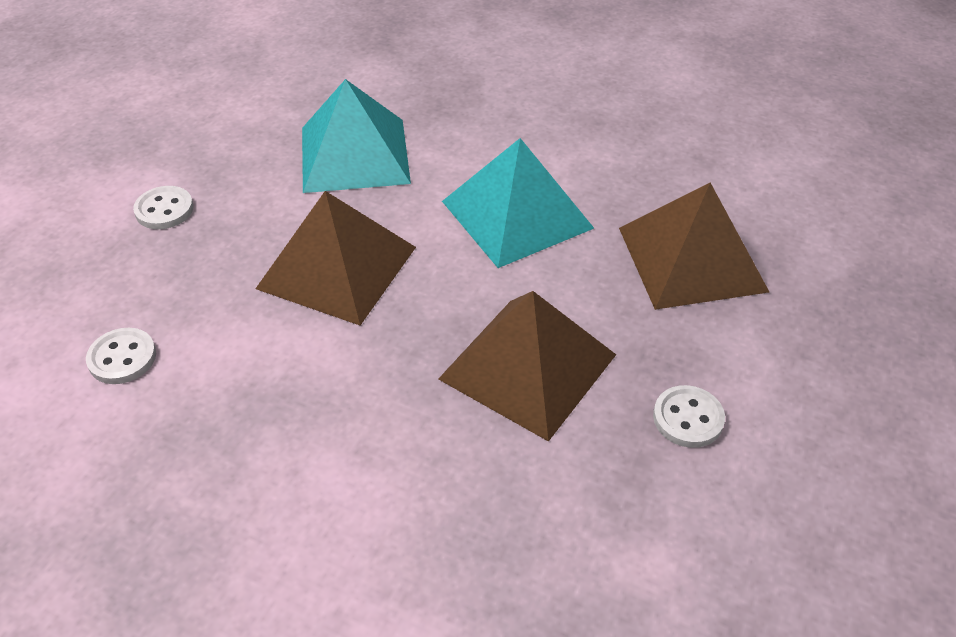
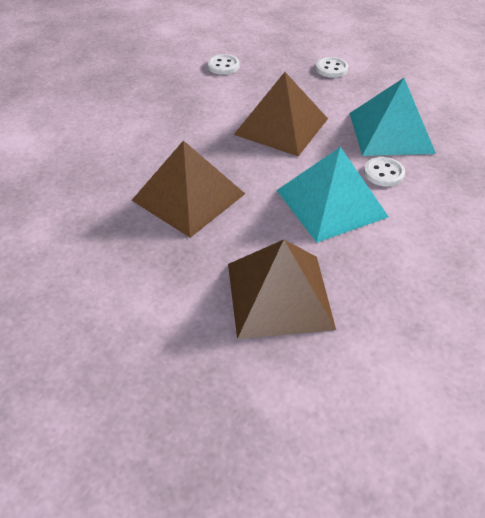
camera: 95 degrees right, 0 degrees up
(688, 418) = (128, 264): white button -> white button (383, 173)

